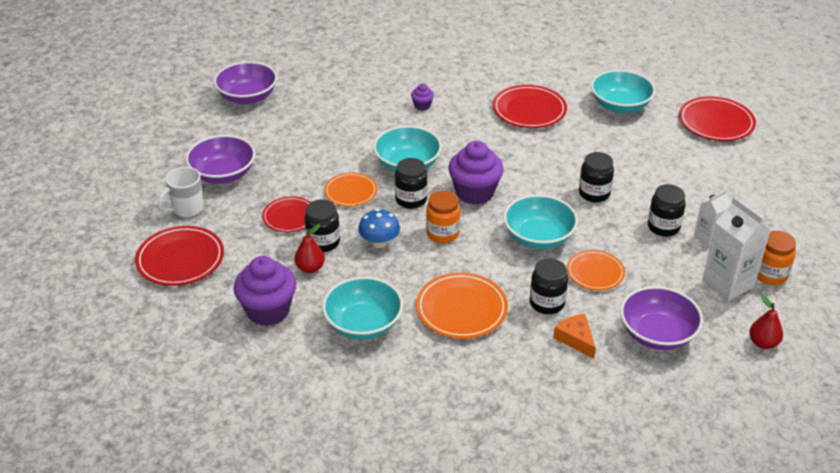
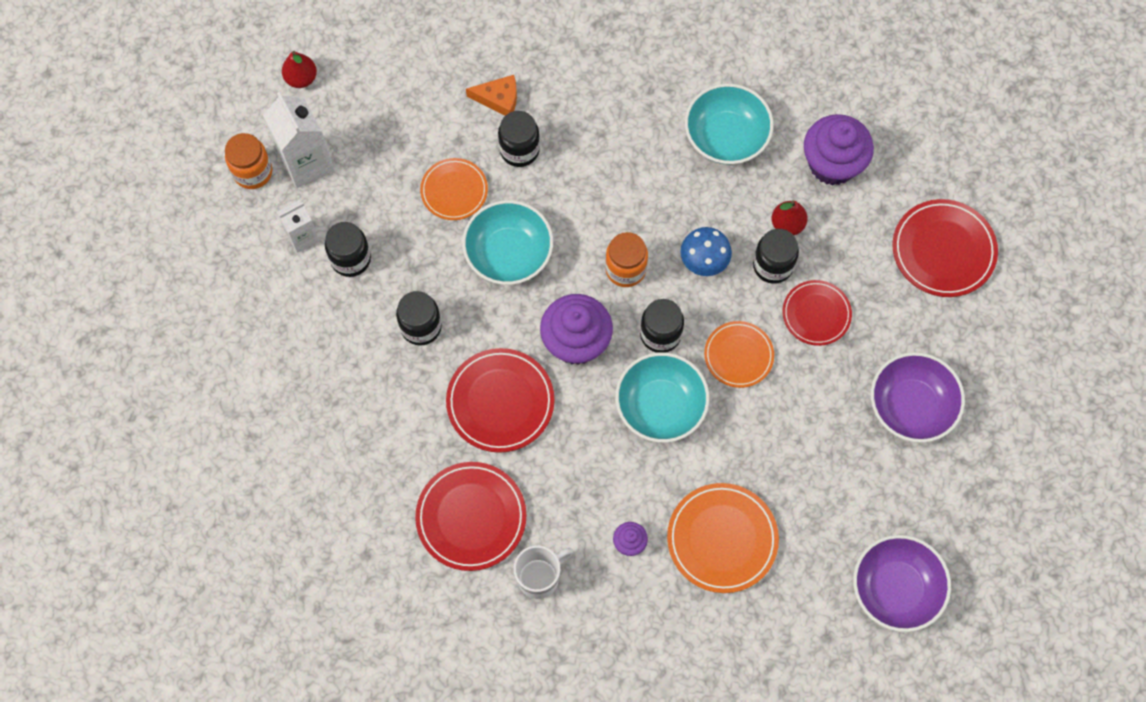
camera: 175 degrees left, 30 degrees up
(187, 209) = (949, 340): white mug -> white mug (540, 577)
(461, 309) = (616, 149): orange plate -> orange plate (722, 539)
(575, 339) = (498, 99): orange cheese -> orange cheese turned 60 degrees counterclockwise
(620, 106) = (333, 518): turquoise bowl -> none
(657, 334) = (409, 98): purple bowl -> none
(716, 123) = (206, 464): red plate -> red plate (500, 402)

